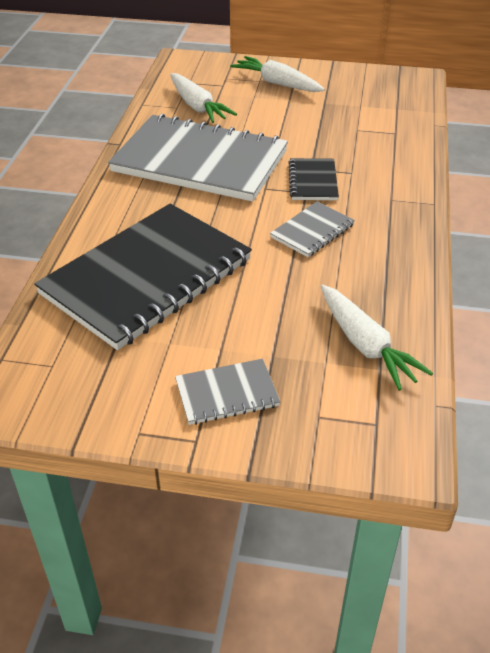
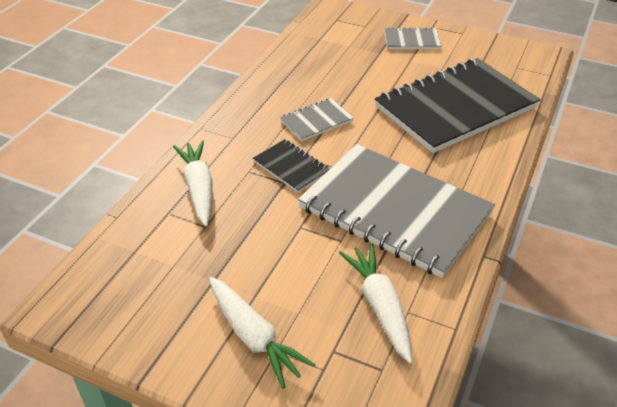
camera: 165 degrees left, 0 degrees up
(313, 181) = (291, 167): black notebook -> black notebook turned 60 degrees counterclockwise
(365, 345) = (321, 49): white carrot -> white carrot (198, 188)

